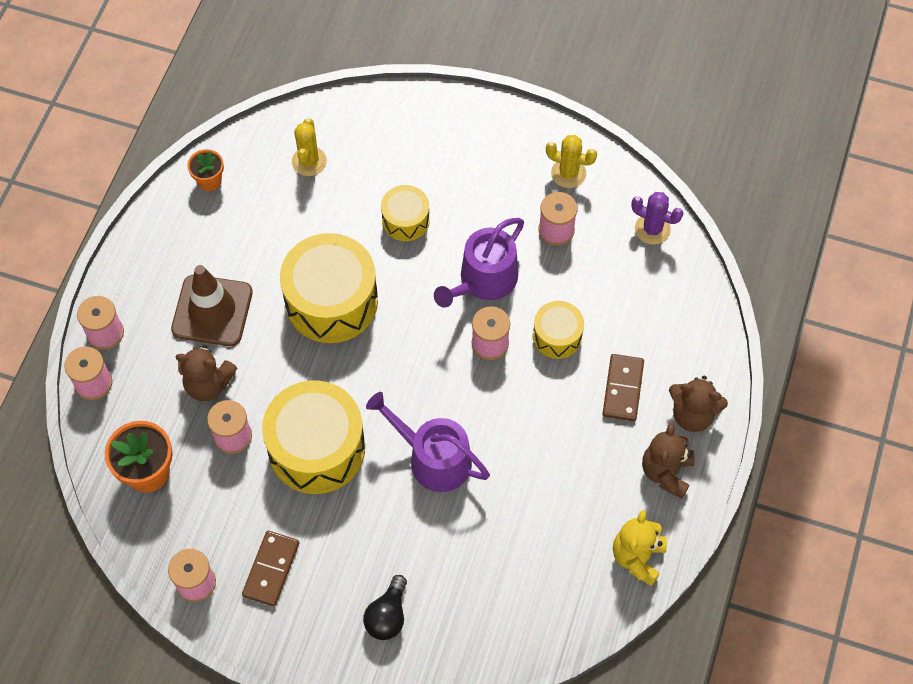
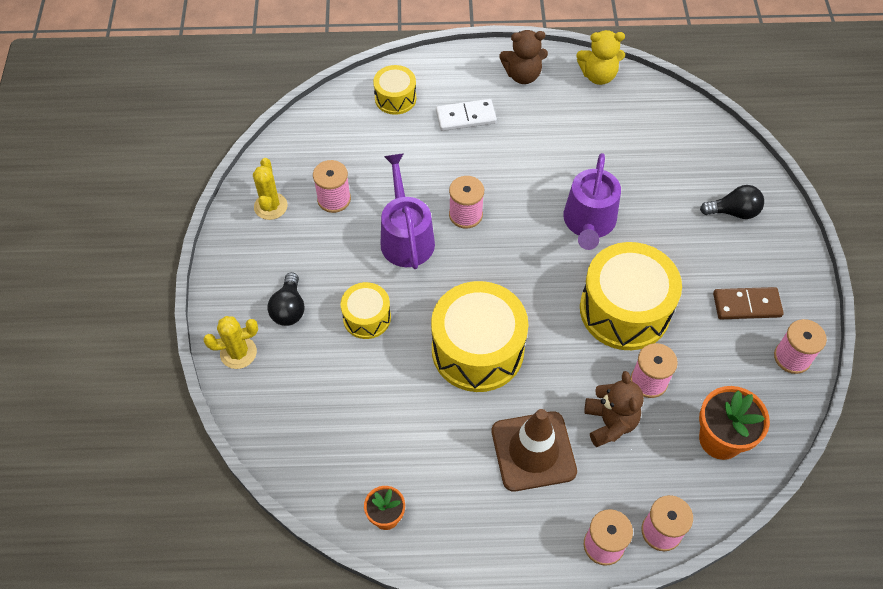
camera: 110 degrees left, 5 degrees down
(309, 161) = (329, 427): yellow cactus -> yellow cactus (238, 353)
(442, 160) = (289, 308): none -> black light bulb
(484, 280) = (406, 237): purple watering can -> purple watering can turned 120 degrees counterclockwise
(557, 336) = (438, 171): yellow drum -> yellow drum (395, 98)
(623, 389) = (466, 117): brown domino -> white domino
(652, 229) = (308, 134): purple cactus -> none
(692, 414) = (467, 71): brown teddy bear -> none

